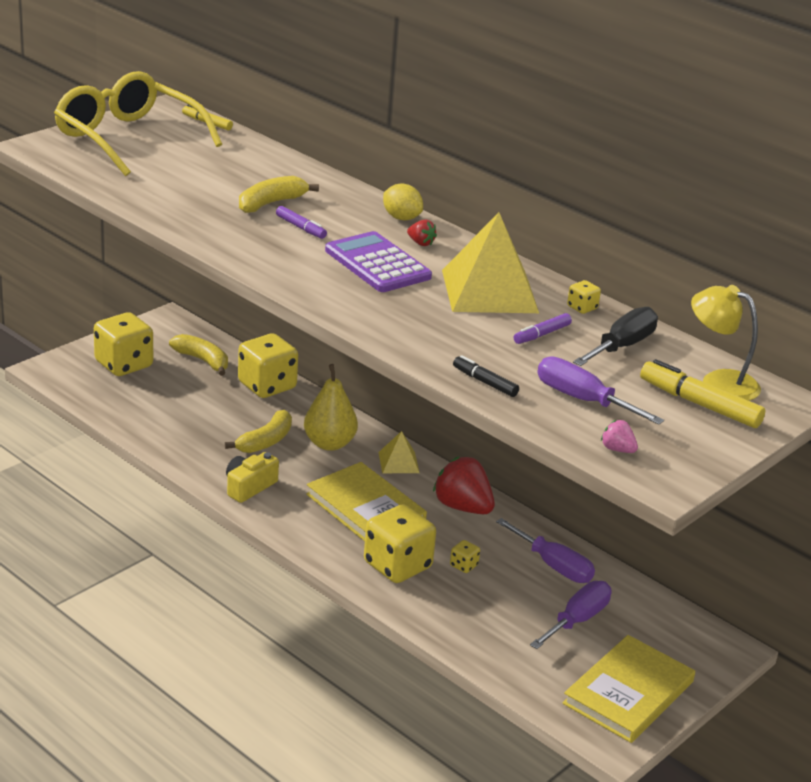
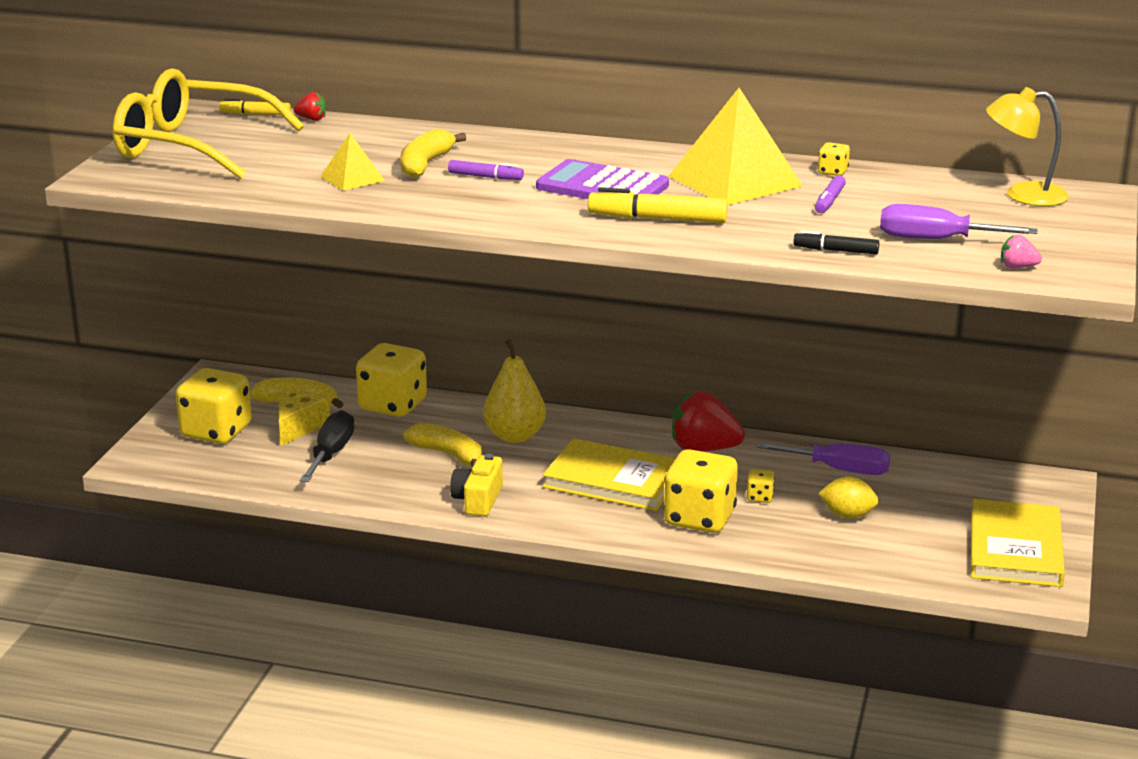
camera: 25 degrees left, 5 degrees down
(183, 380) = (298, 426): none -> yellow cheese
(265, 441) = (448, 454): yellow banana -> yellow banana turned 60 degrees counterclockwise
(398, 462) = (600, 431): yellow pyramid -> yellow pyramid (352, 178)
(401, 218) = (568, 145): yellow lemon -> yellow lemon (847, 515)
(420, 243) = (617, 160): red strawberry -> red strawberry (311, 119)
(577, 620) = (908, 506): purple screwdriver -> none
(621, 346) = (908, 191): black screwdriver -> black screwdriver (331, 454)
(700, 404) = (1032, 215): yellow marker -> yellow marker (658, 219)

